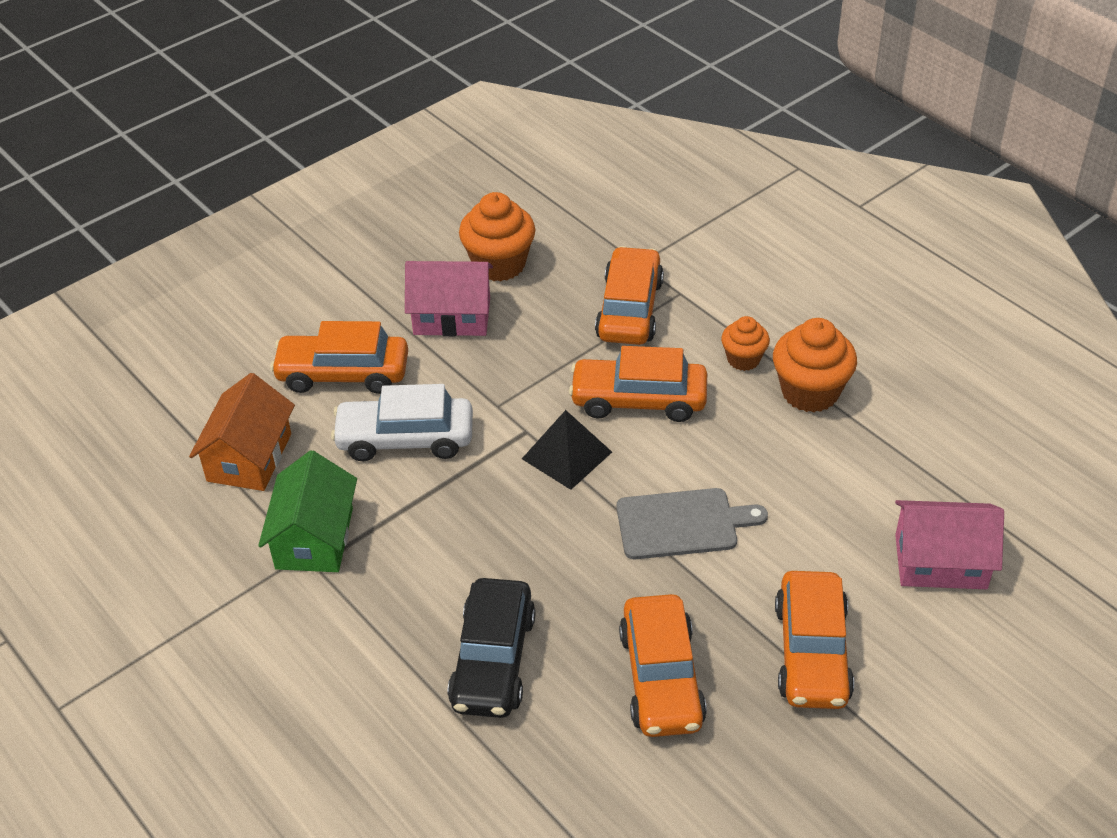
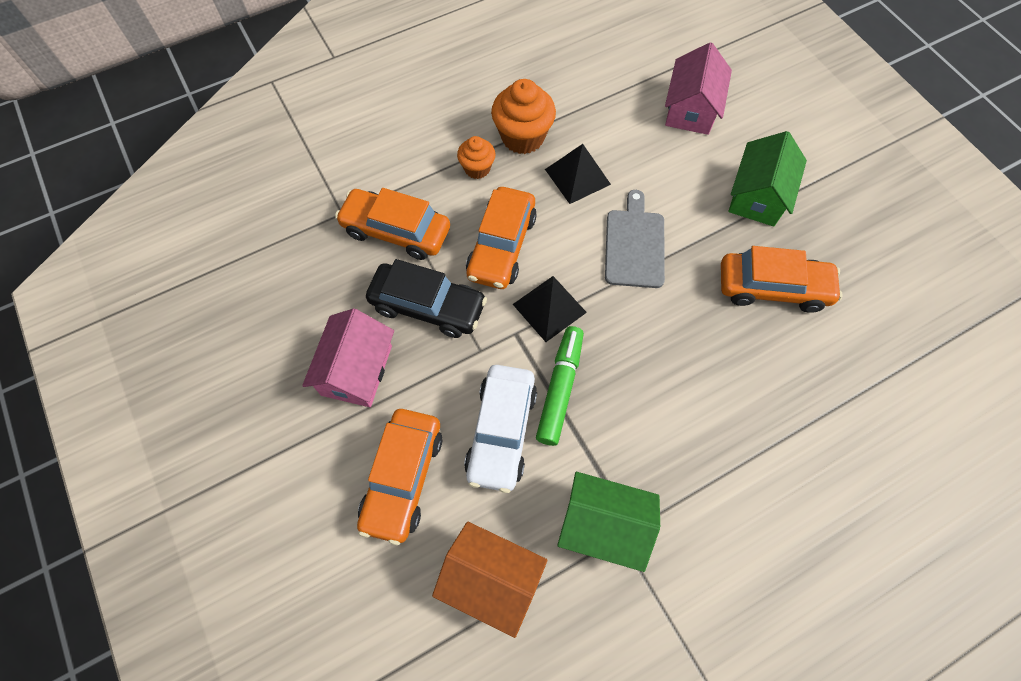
camera: 80 degrees left, 20 degrees up
(466, 480) = (560, 388): none -> green marker
(493, 660) = (748, 397): black car -> black car (428, 306)
(499, 264) = (301, 320): orange cupcake -> none
(768, 454) = (577, 177): none -> black pyramid
(812, 652) = (757, 196): orange car -> green house

